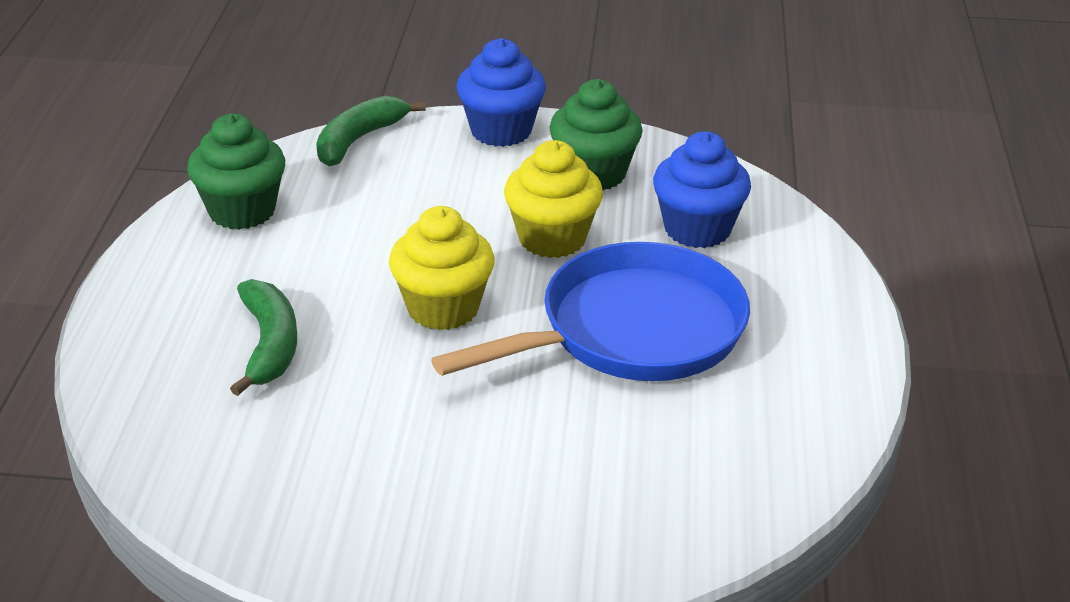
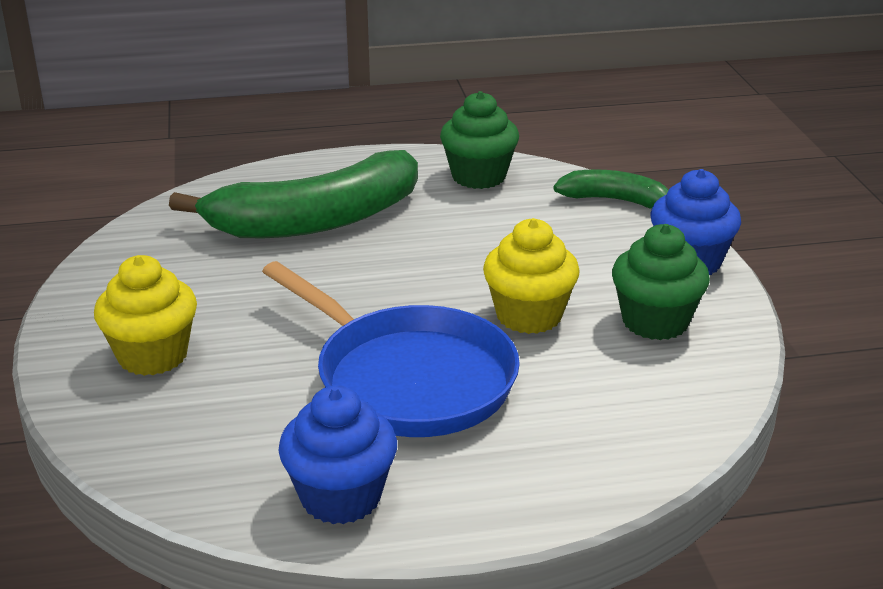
camera: 75 degrees right, 5 degrees down
(269, 345) = (315, 221): green banana -> green banana, size x1.92
(443, 308) = (395, 281): yellow cupcake -> yellow cupcake (153, 356)
(697, 229) = (600, 395): blue cupcake -> blue cupcake (341, 497)

